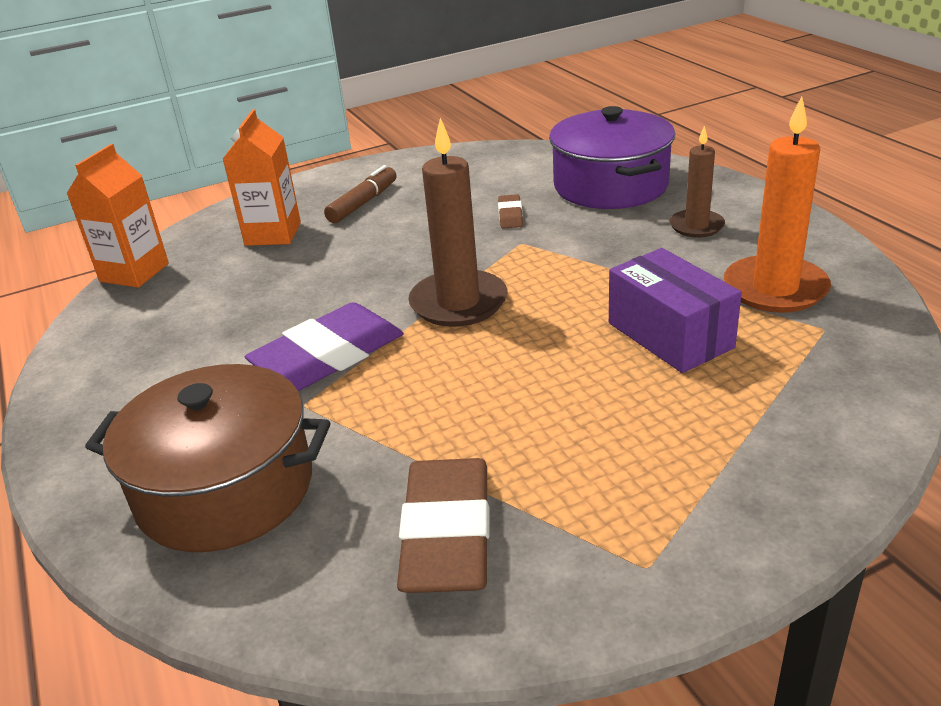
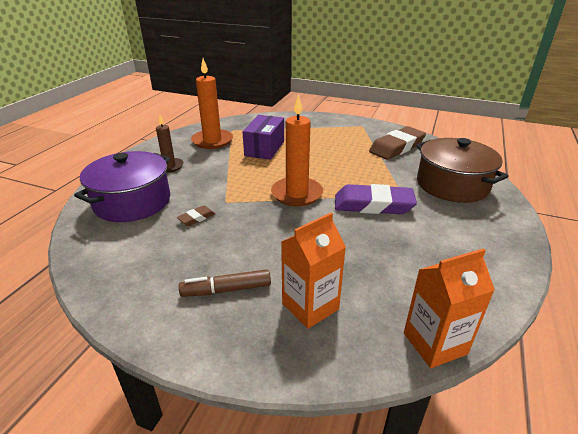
camera: 135 degrees left, 0 degrees up
(458, 303) = (297, 194): brown candle -> orange candle

